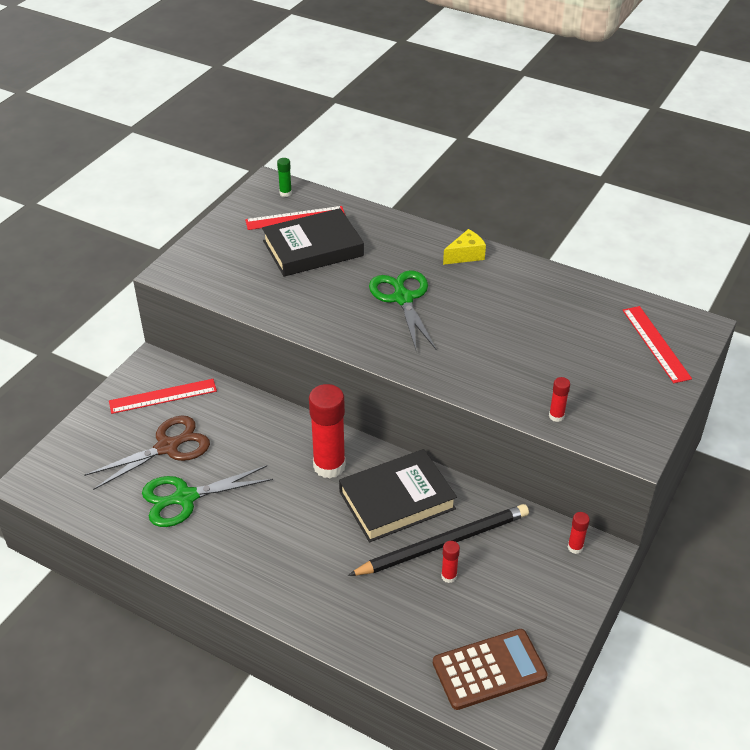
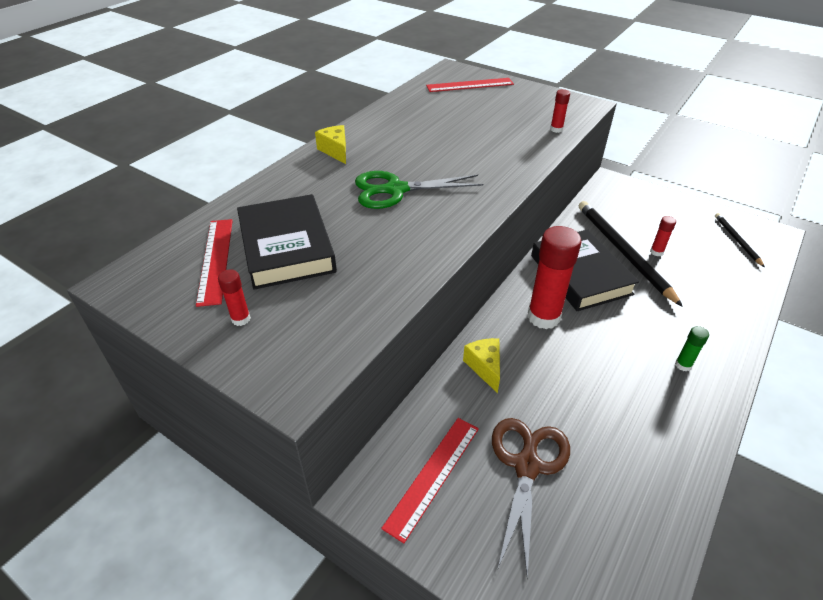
camera: 85 degrees left, 0 degrees up
(163, 396) = (433, 475): red ruler -> red ruler turned 45 degrees clockwise
(168, 447) = (527, 465): brown scissors -> brown scissors turned 45 degrees clockwise
(184, 498) = (608, 443): green scissors -> none
(265, 424) = (485, 367): none -> yellow cheese
(285, 193) = (153, 267): green glue stick -> green glue stick (683, 365)
(489, 669) = (737, 240): brown calculator -> black pencil
(575, 547) = (609, 191): red glue stick -> red glue stick (241, 319)

